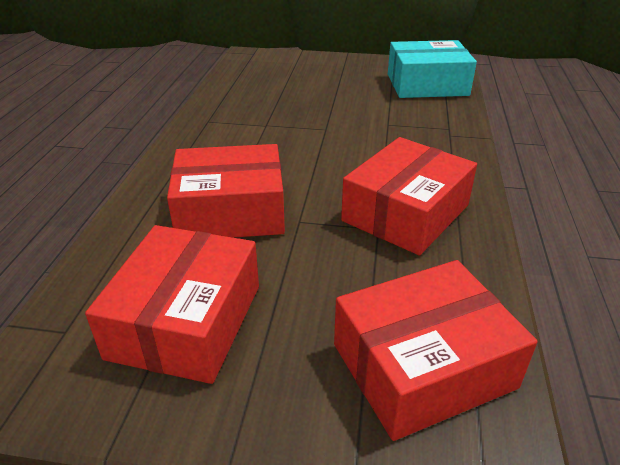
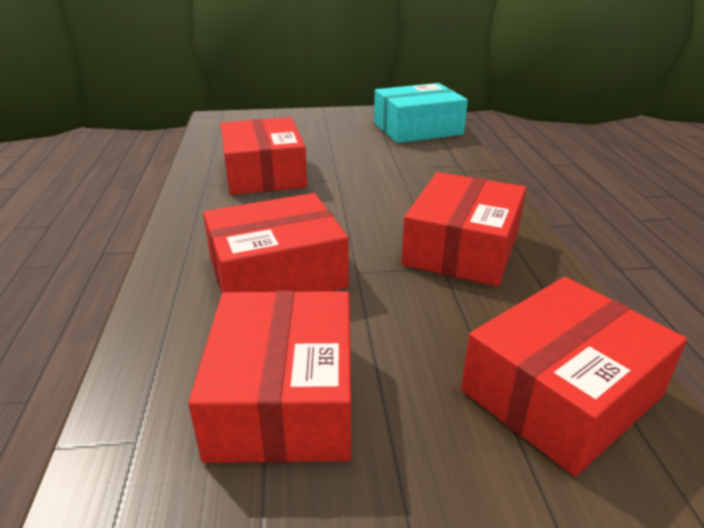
camera: 15 degrees left, 5 degrees down
(263, 115) = (264, 173): none -> red box

